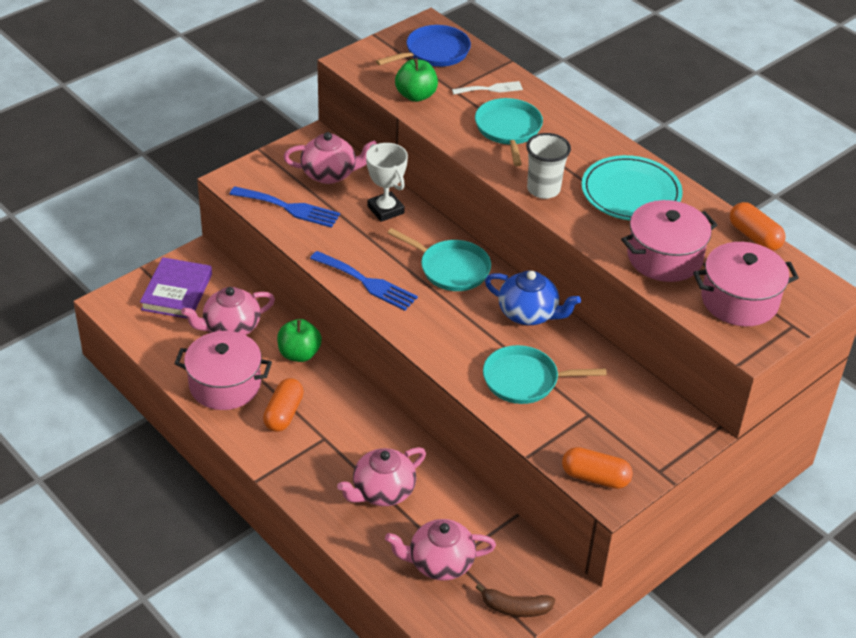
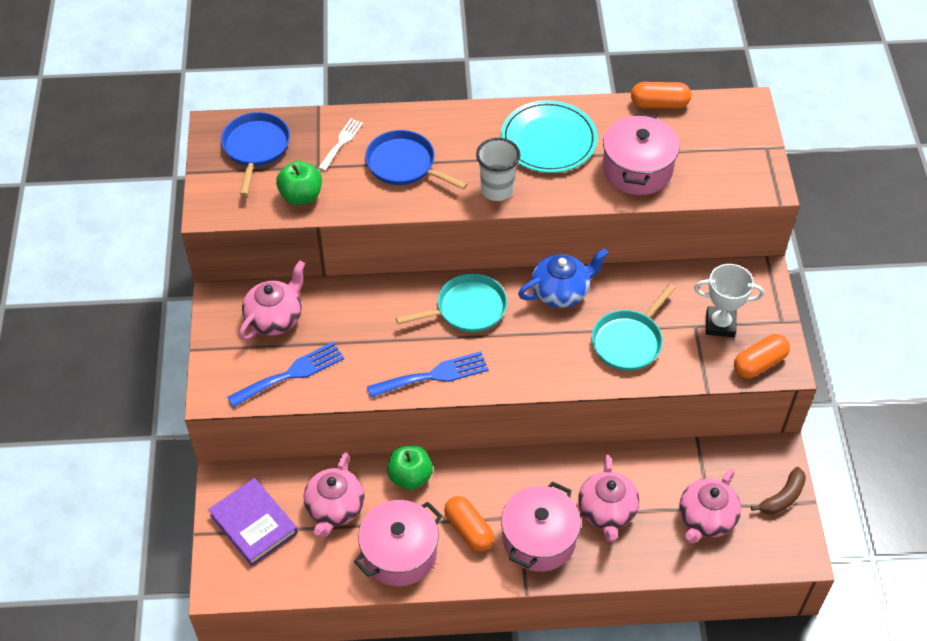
camera: 50 degrees left, 10 degrees up
(385, 210) = (357, 307): white trophy -> white trophy (720, 324)
(508, 129) = (404, 164): turquoise pan -> blue pan
(739, 300) = (717, 158): pink pot -> pink pot (539, 539)

